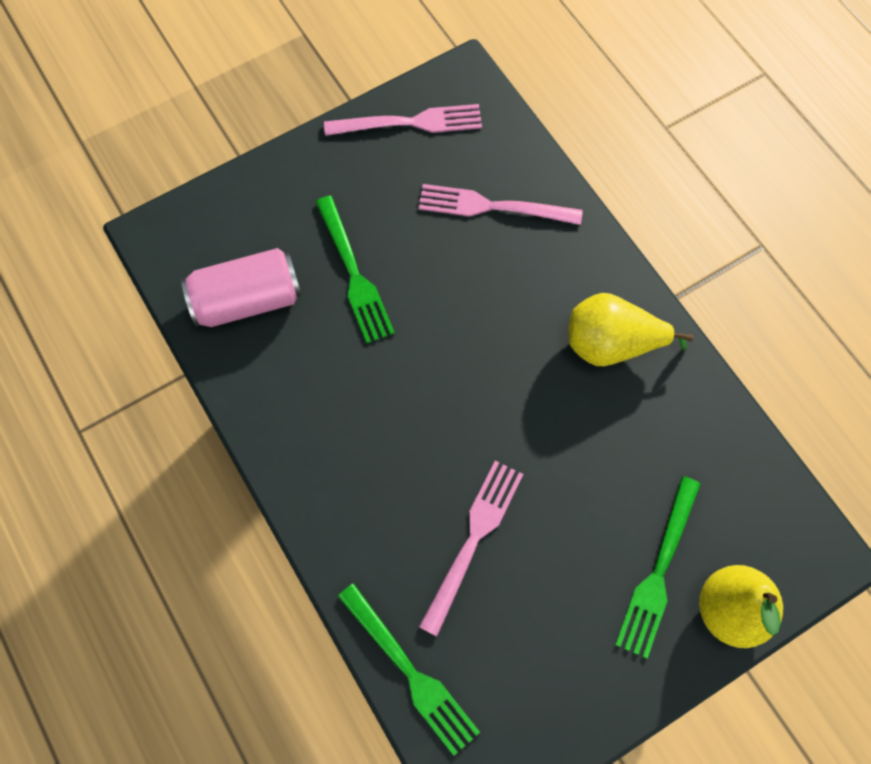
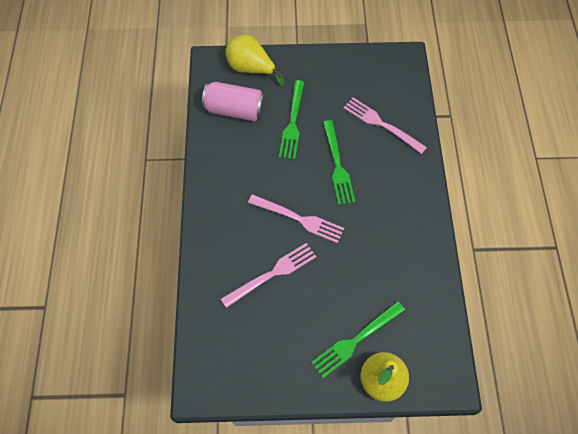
camera: 30 degrees right, 5 degrees down
(410, 122) = (365, 66): pink fork -> pink fork (299, 219)
(411, 672) = (203, 318): green fork -> green fork (337, 165)
(612, 344) = (401, 219): yellow pear -> yellow pear (251, 69)

